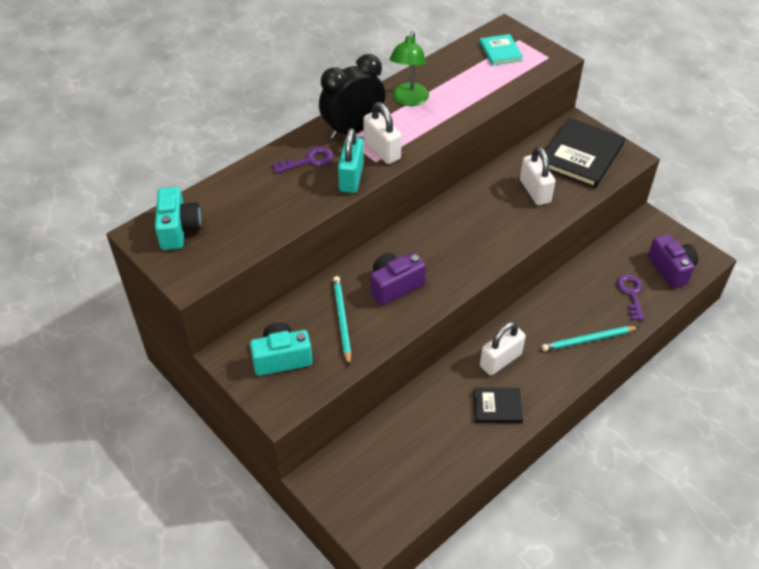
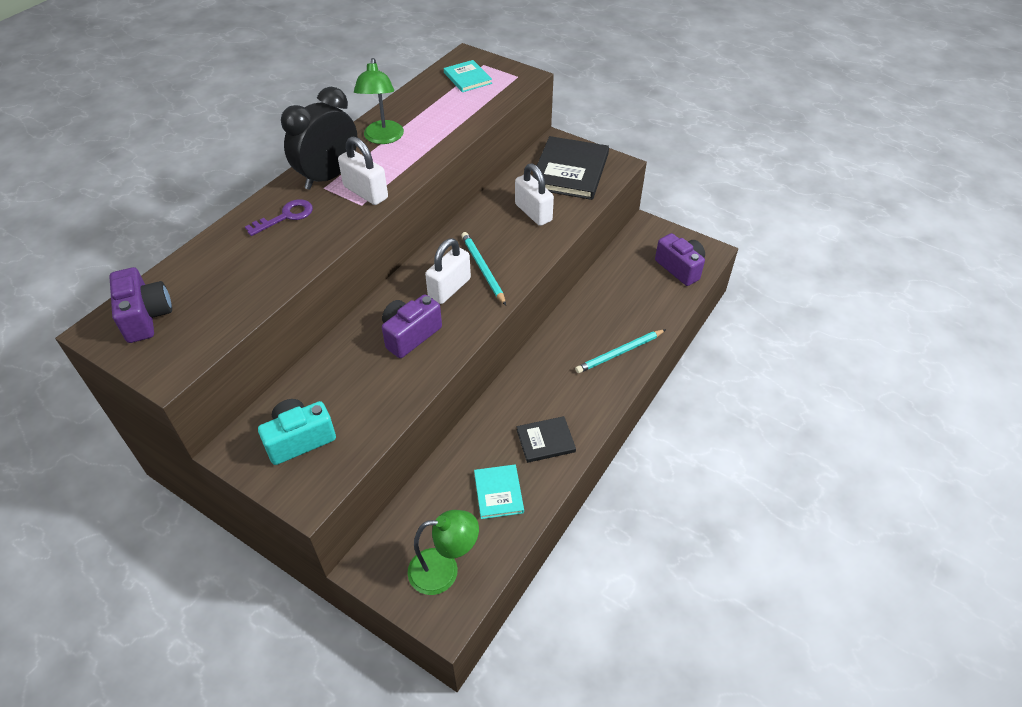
camera: 15 degrees left, 0 degrees up
(179, 229) = (146, 317): turquoise camera -> purple camera
(342, 320) = (359, 383): turquoise pencil -> turquoise pencil (483, 269)
(351, 178) = (338, 226): turquoise padlock -> none
(380, 499) = (444, 570): none -> green lamp
(443, 443) = (498, 493): none -> turquoise book
(500, 360) = (537, 392): white padlock -> white padlock (449, 288)
(631, 294) = (649, 299): purple key -> none

